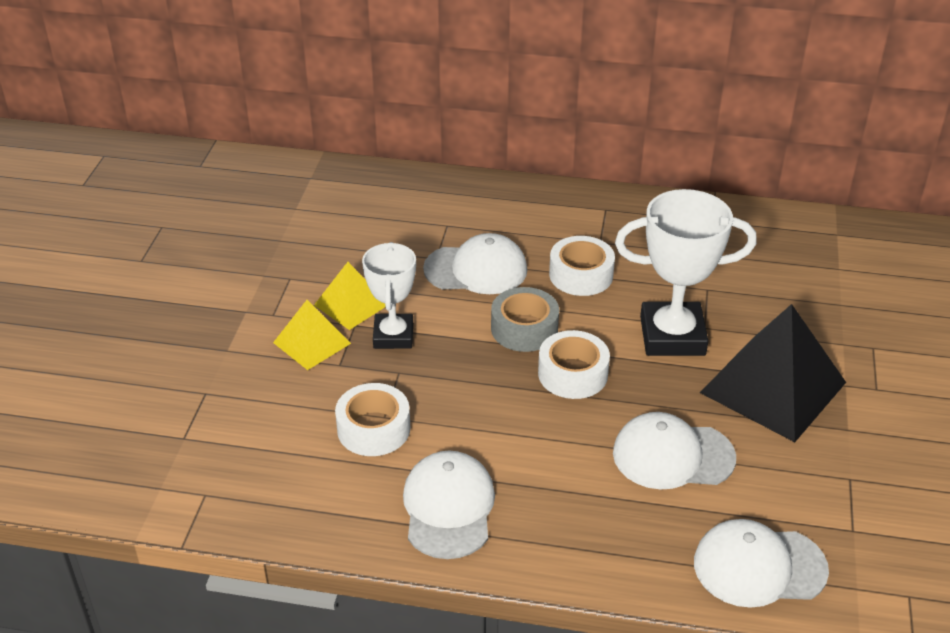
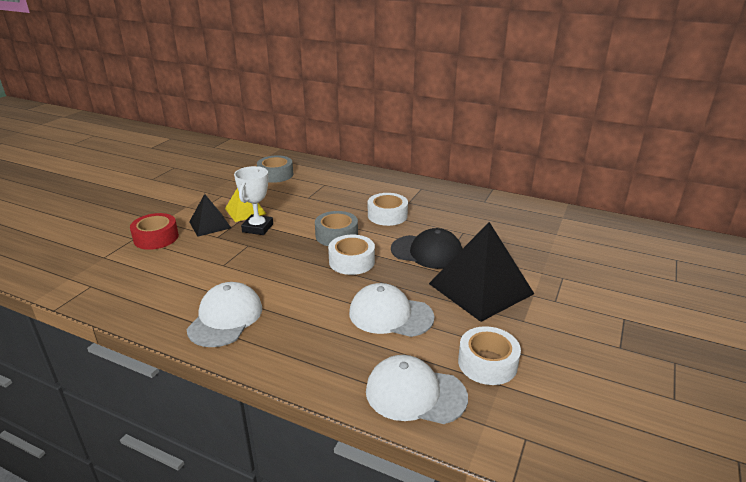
camera: 15 degrees right, 10 degrees down
(242, 385) = (156, 238): none -> red tape
(311, 343) = (210, 225): yellow pyramid -> black pyramid
(353, 216) = (275, 175): none -> grey tape
(373, 429) = (212, 270): white tape -> white tape (487, 363)
(476, 269) = (327, 205): white cap -> none
(672, 336) = (427, 252): white trophy -> black cap

